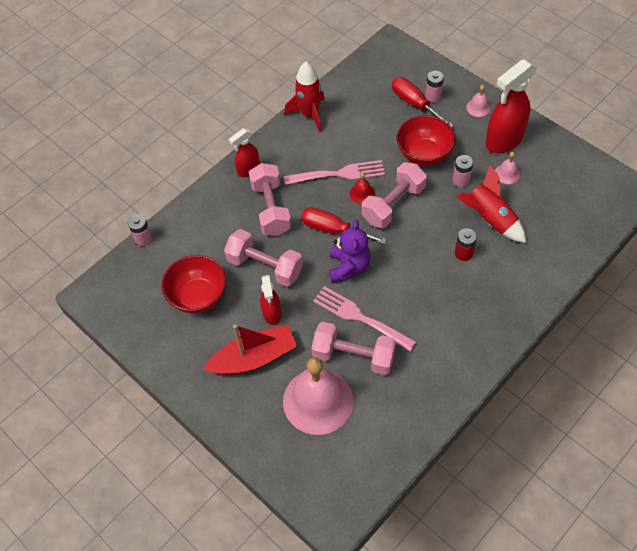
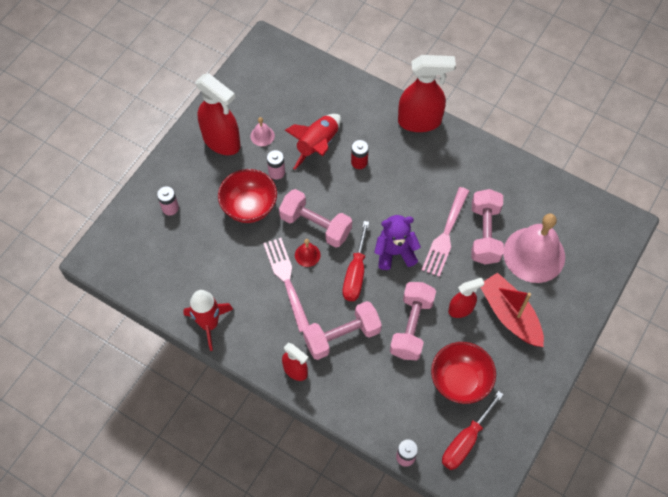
camera: 105 degrees left, 5 degrees up
(414, 104) = (182, 223): red screwdriver -> red screwdriver (465, 441)
(478, 107) = (181, 166): pink bell -> none
(511, 322) = (420, 121): none -> red spray bottle

